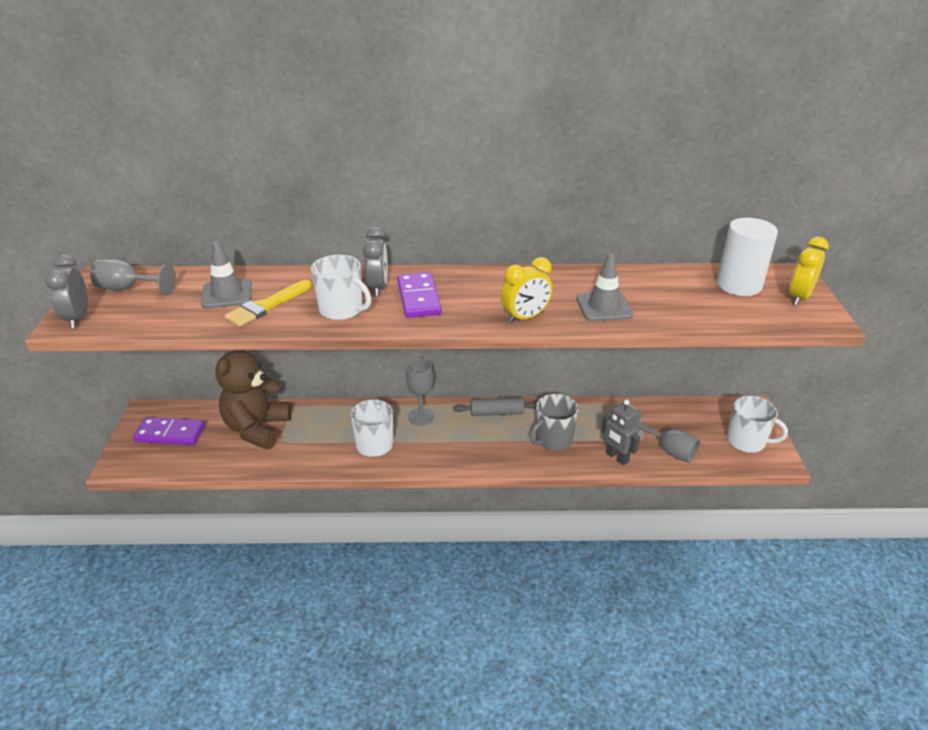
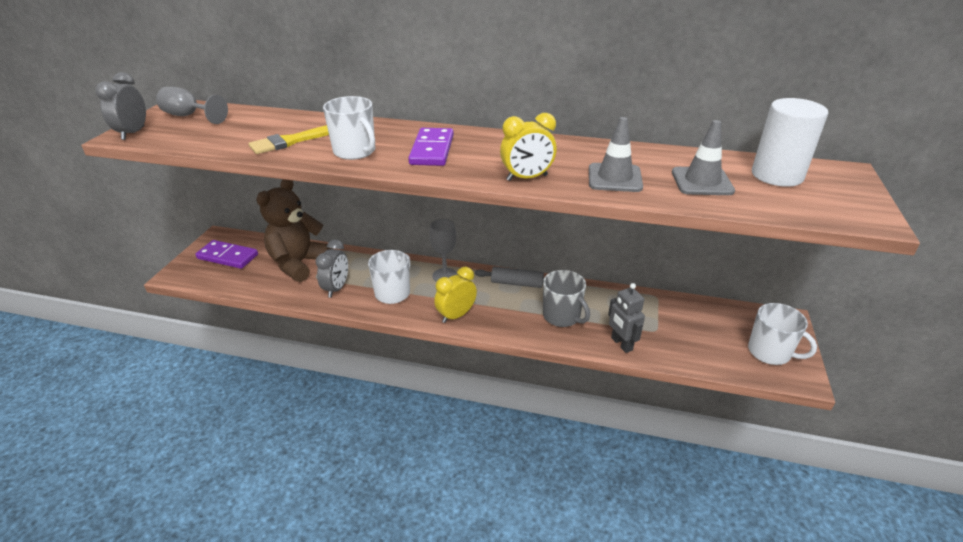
camera: 15 degrees right, 0 degrees up
(227, 294) = (265, 128): grey traffic cone -> grey traffic cone (702, 182)
(378, 287) = (399, 137): grey clock -> grey clock (336, 288)
(553, 439) = (562, 316): grey mug -> grey mug turned 105 degrees counterclockwise
(668, 450) = (679, 346): grey goblet -> none
(799, 297) = (846, 195): yellow clock -> yellow clock (456, 315)

